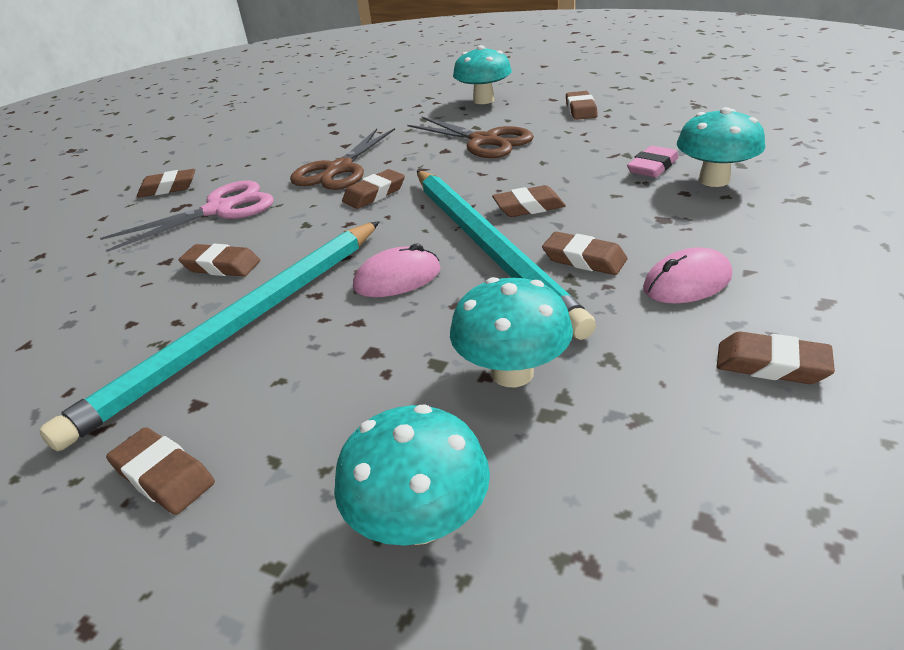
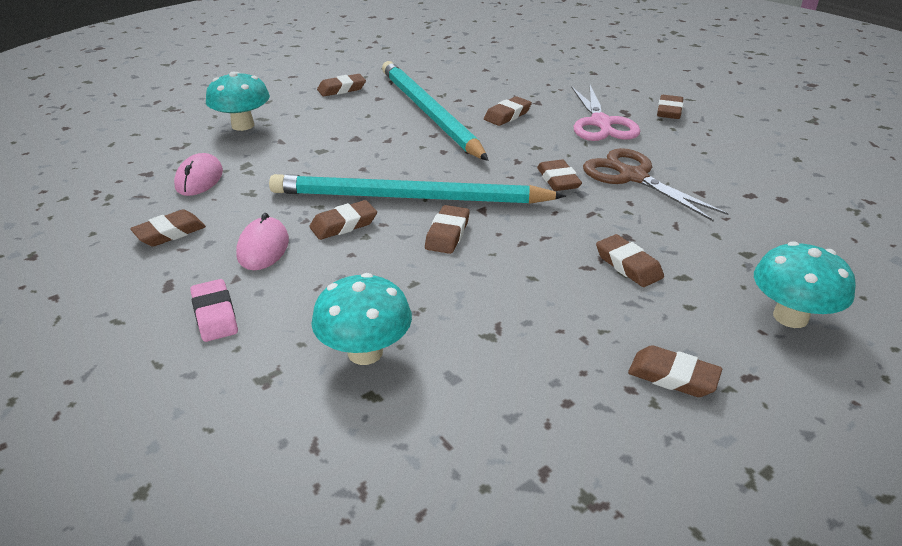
camera: 115 degrees right, 0 degrees up
(397, 278) = (415, 159): pink mouse -> pink mouse (199, 179)
(484, 141) = (628, 265): brown scissors -> brown eraser
(512, 373) = (283, 165): turquoise mushroom -> none
(652, 167) = (439, 333): pink eraser -> pink eraser (215, 315)

